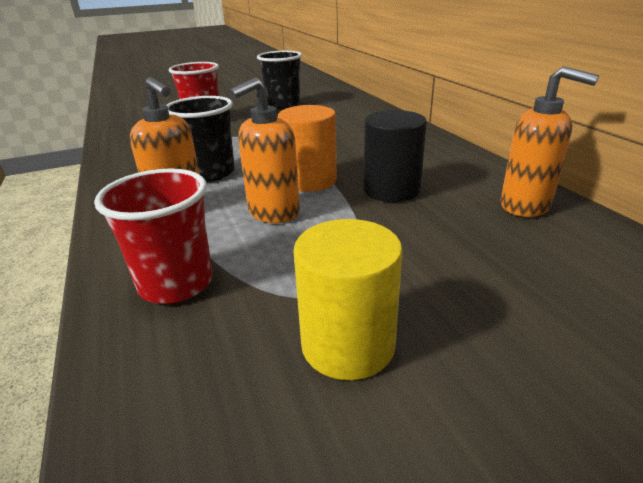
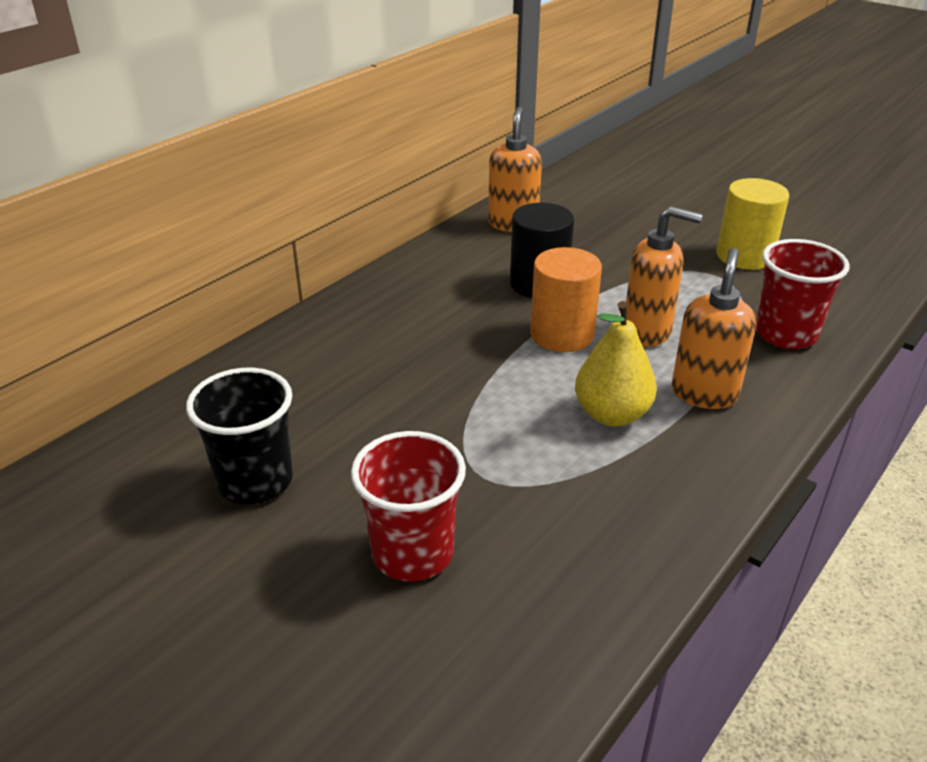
camera: 120 degrees left, 5 degrees up
(210, 173) = (611, 415): black cup -> yellow pear

